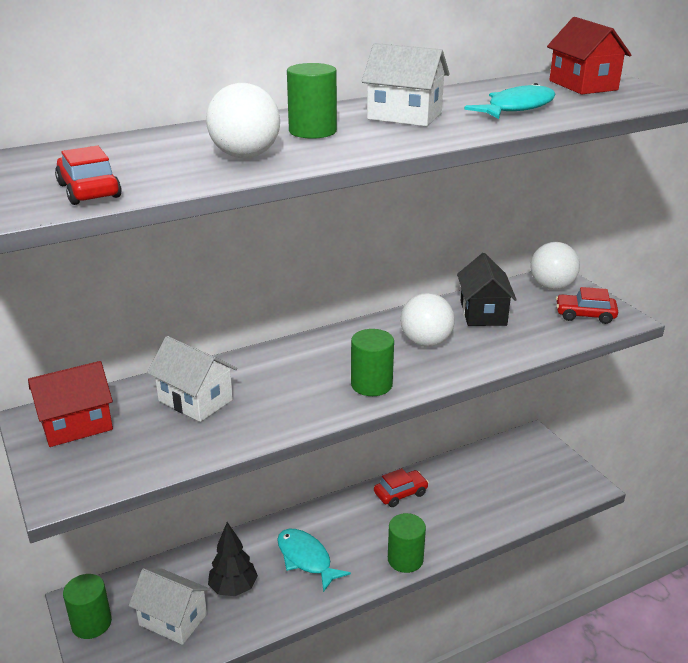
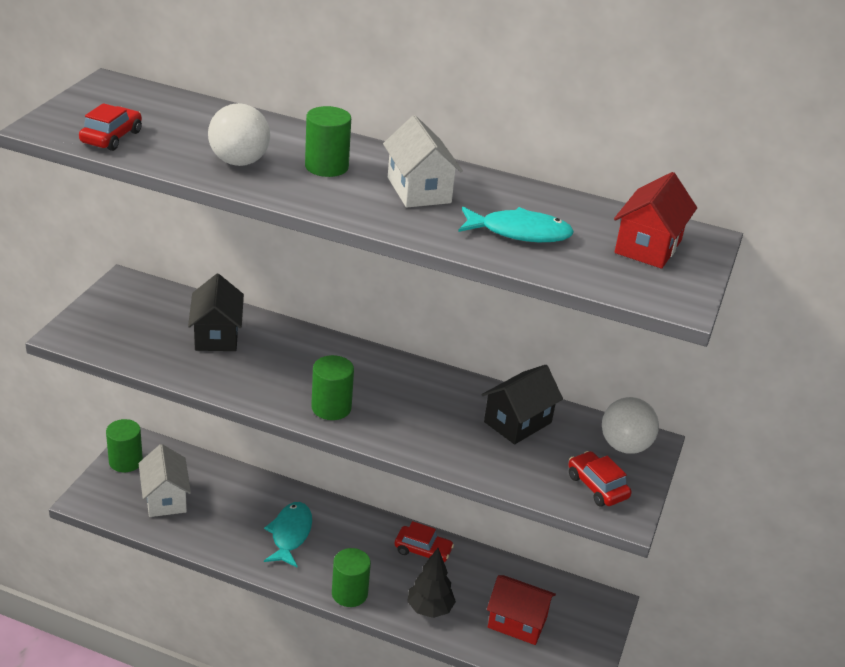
camera: 45 degrees right, 5 degrees up
(76, 425) = (136, 302): red house -> red house (517, 622)
(195, 400) = (217, 335): white house -> black house
(233, 588) = (222, 512): black tree -> black tree (429, 609)
(426, 342) = (427, 409): white ball -> none

